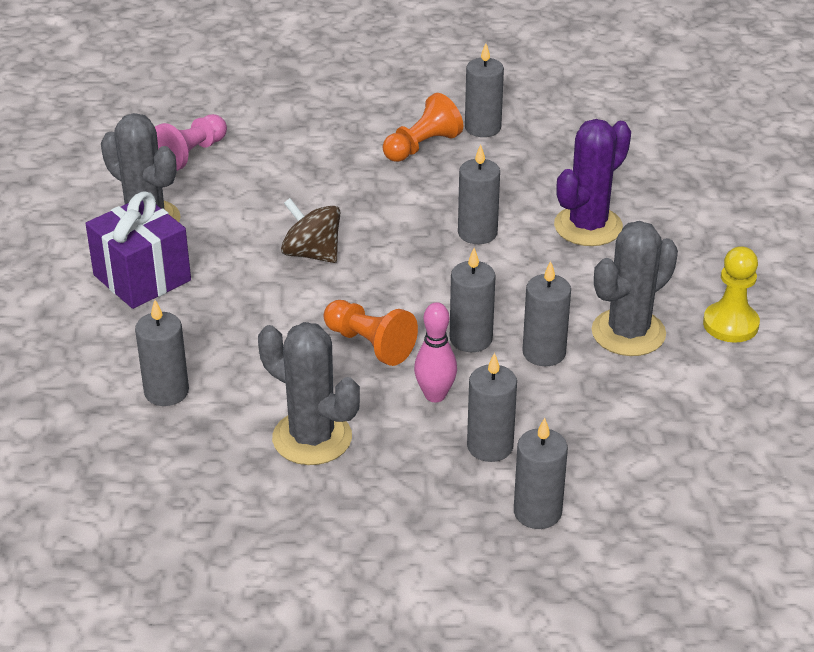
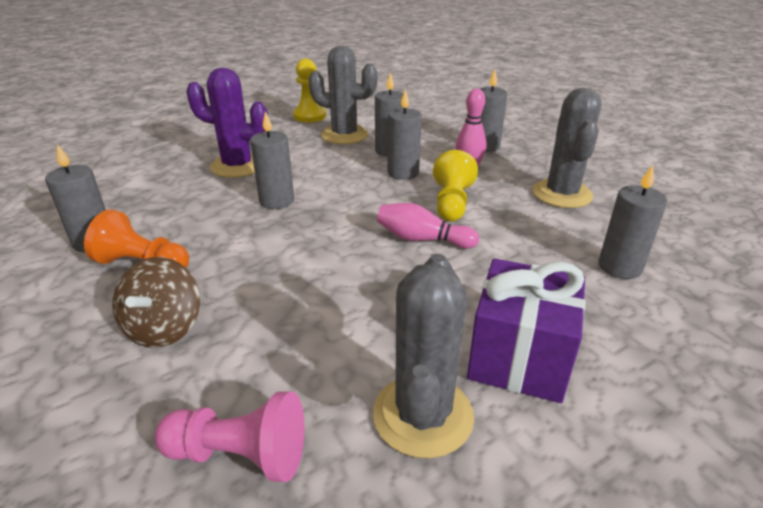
camera: 120 degrees left, 5 degrees down
(312, 253) = (372, 265): brown spinning top -> brown spinning top (164, 328)
(322, 296) = (422, 239): none -> pink bowling pin
(370, 344) = (452, 203): orange pawn -> yellow pawn
(537, 512) = (510, 128): grey candle -> none

